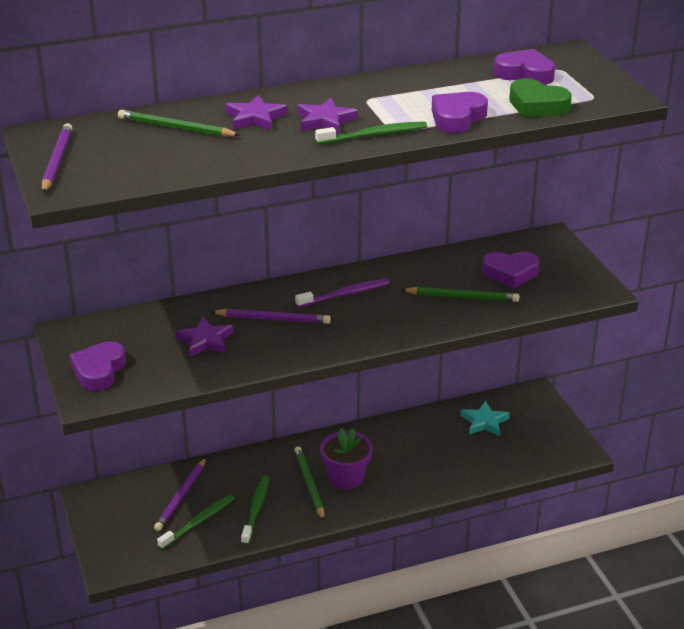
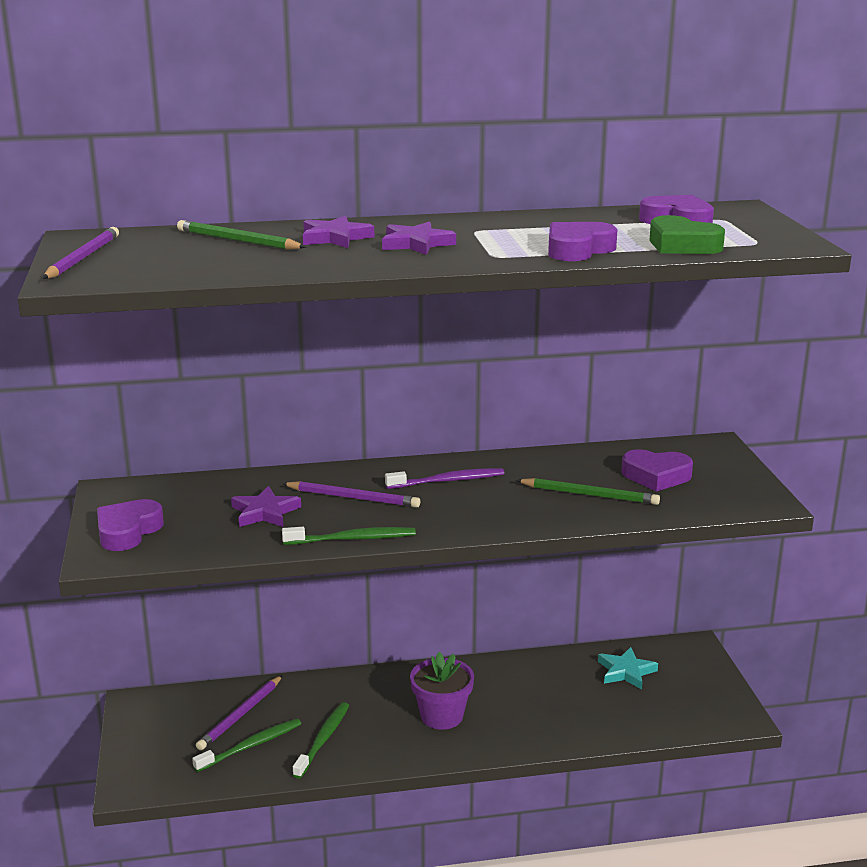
camera: 10 degrees right, 10 degrees down
(309, 485) = (395, 719): green pencil -> none
(374, 135) = (468, 258): green toothbrush -> green toothbrush (352, 539)

